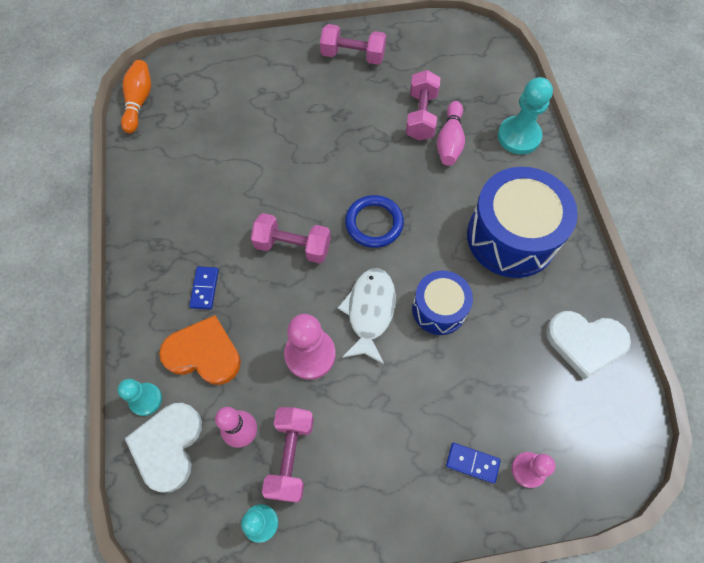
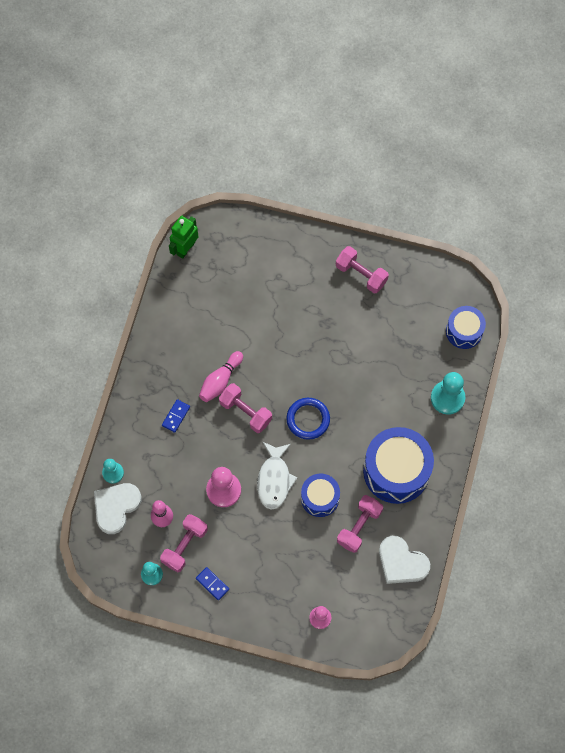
camera: 25 degrees right, 5 degrees up
(139, 102) = (185, 248): orange bowling pin -> green robot
(203, 353) = (158, 459): orange heart -> none
(369, 312) = (274, 479): white fish -> white fish turned 150 degrees clockwise
(421, 116) = (385, 349): pink dumbbell -> pink dumbbell (359, 526)
(449, 141) = (394, 380): pink bowling pin -> pink bowling pin (220, 380)
(472, 463) = (289, 599): blue domino -> blue domino (212, 584)
(494, 67) = (464, 331): none -> blue drum

